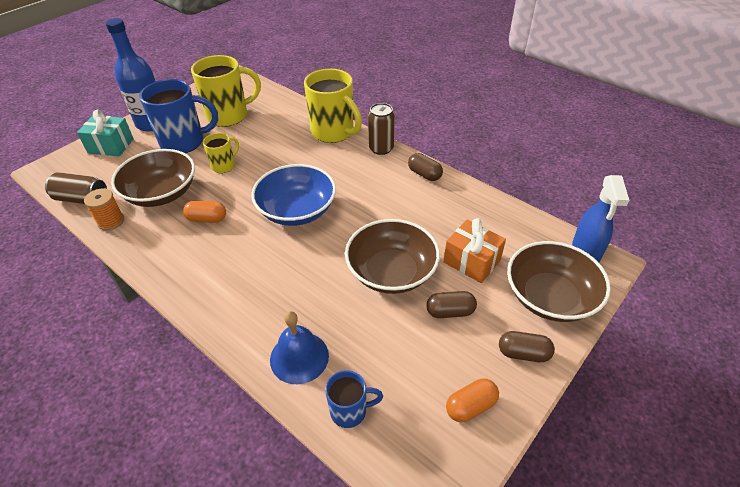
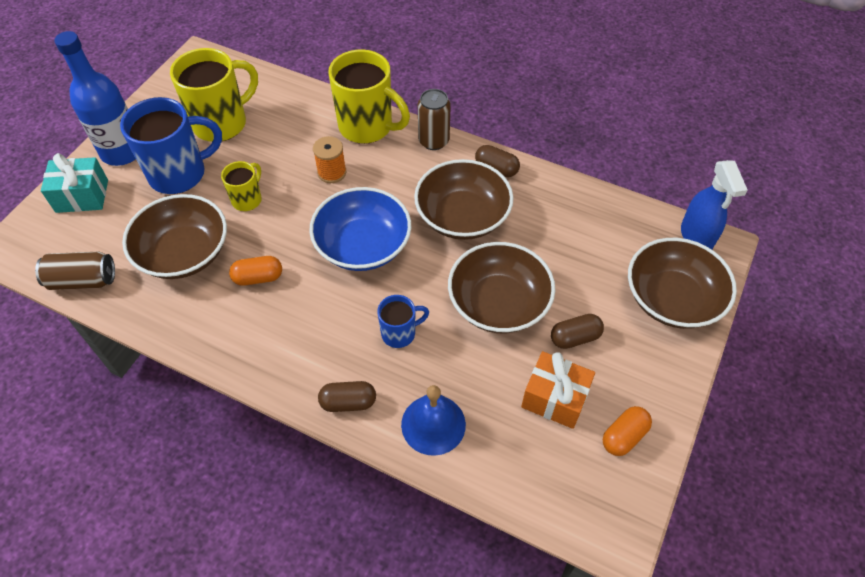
camera: 15 degrees left, 10 degrees up
(111, 221) = (137, 304): orange spool -> orange spool (332, 172)
(350, 411) = (506, 469): blue mug -> blue mug (399, 333)
(384, 203) = (462, 216): none -> brown bowl
(472, 261) = (581, 273): orange gift -> orange gift (554, 398)
(523, 353) = (660, 368): brown capsule -> brown capsule (348, 402)

